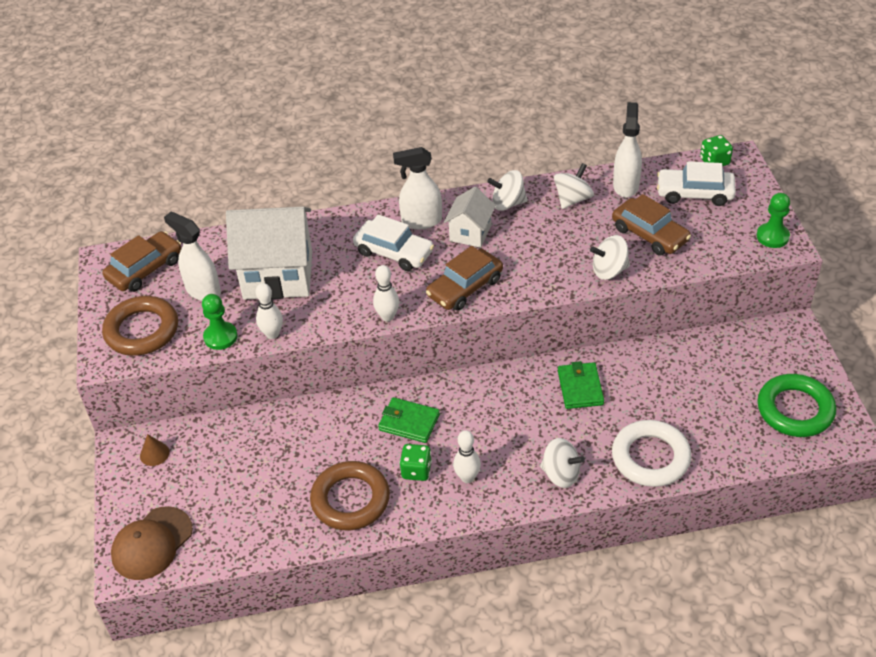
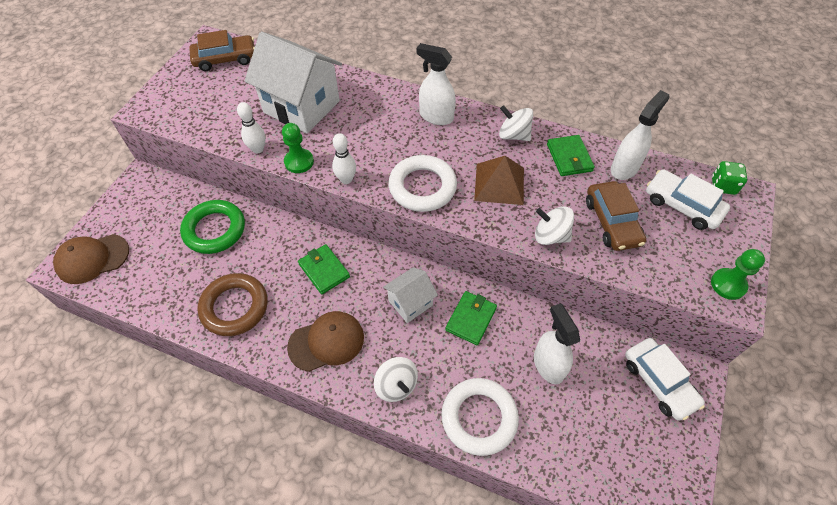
camera: 30 degrees right, 10 degrees up
(142, 330) = (183, 101): brown ring -> none
(154, 454) = (151, 195): brown cone -> none
(203, 290) = (245, 92): white spray bottle -> white spray bottle (548, 365)
(220, 337) = (224, 132): green pawn -> green pawn (299, 162)
(394, 252) = (395, 131): white car -> white car (659, 382)
(416, 470) = (296, 313): green dice -> none
(465, 287) = (422, 187): brown car -> white ring
(467, 477) = (326, 342): white bowling pin -> brown cap
(470, 233) = (464, 145): white house -> white house (410, 303)
(530, 250) = (499, 183): none -> brown pyramid
(572, 199) = (569, 157): white spinning top -> green wallet
(795, 410) = (641, 455): green ring -> green ring (214, 230)

